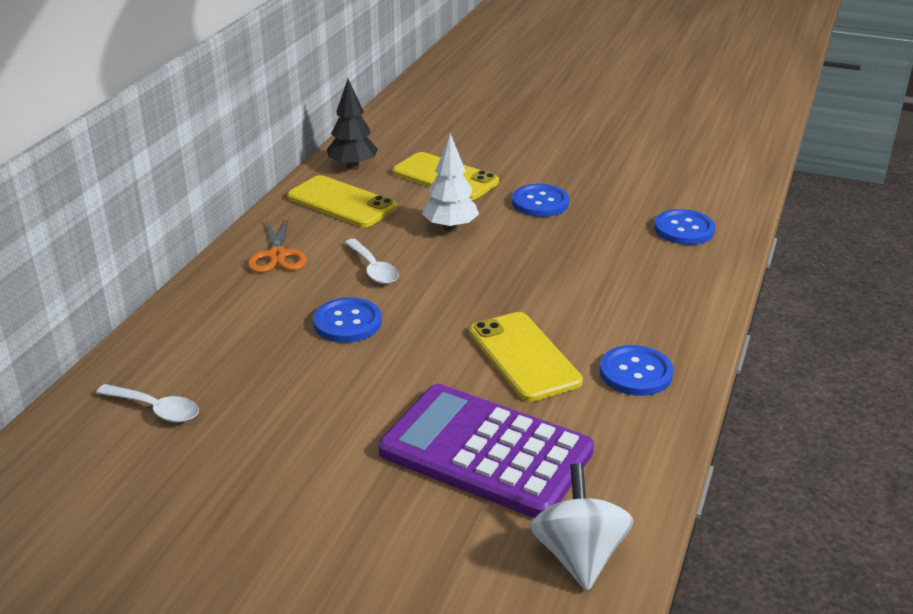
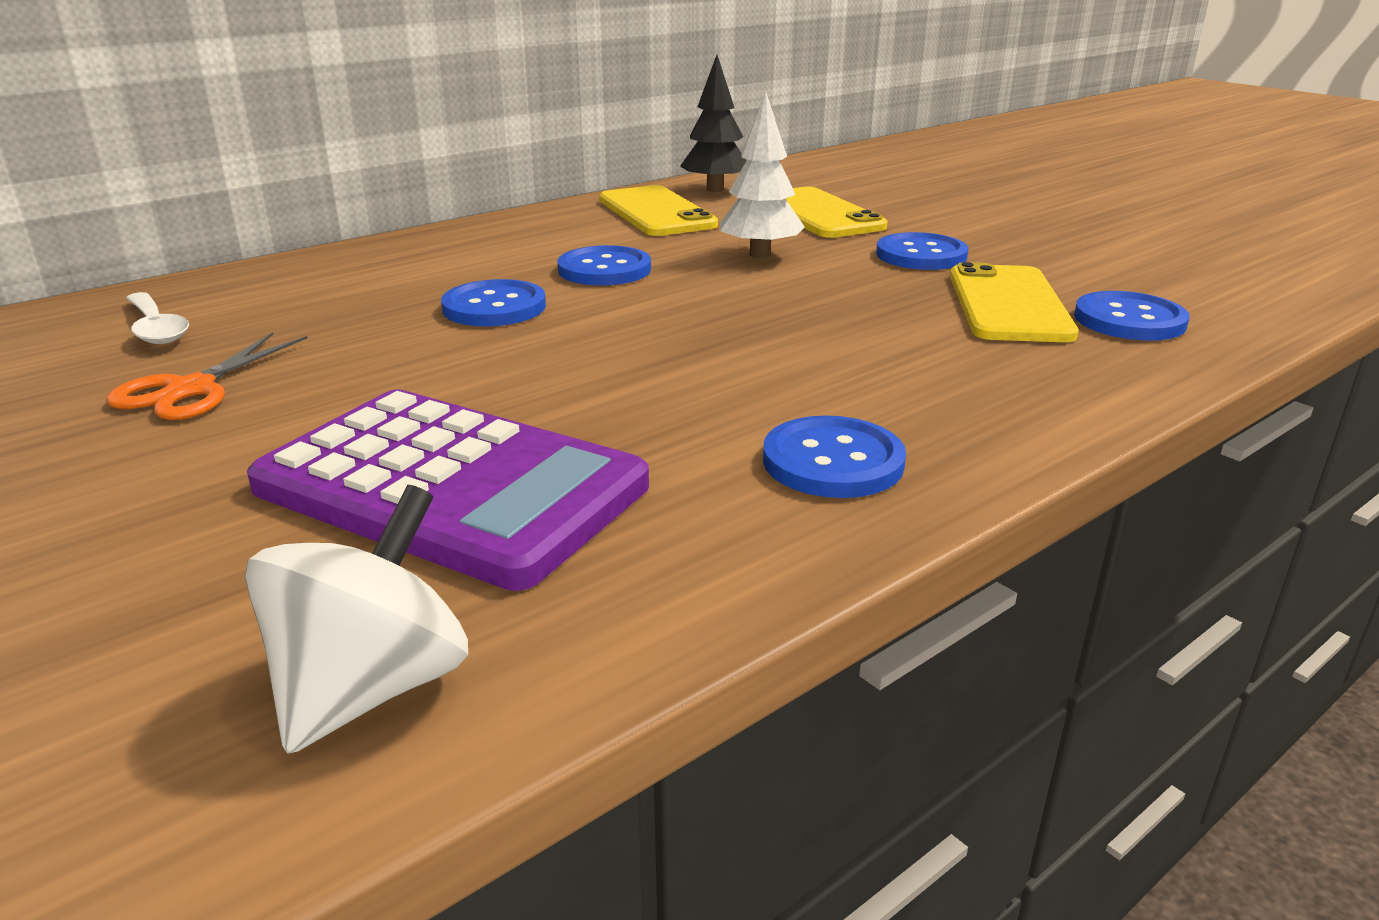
camera: 30 degrees right, 5 degrees down
(277, 255) = (513, 238): orange scissors -> orange scissors (192, 389)
(373, 269) = (604, 269): white spoon -> blue button
(485, 452) = (451, 487): purple calculator -> purple calculator turned 150 degrees clockwise
(524, 356) = (675, 396): yellow phone -> yellow phone (1009, 304)

